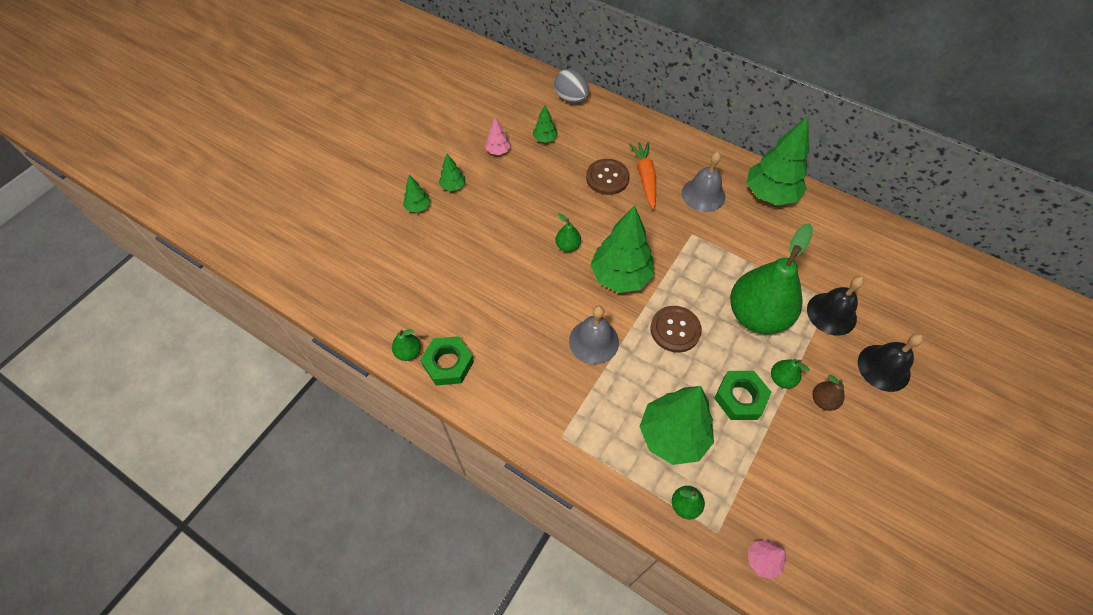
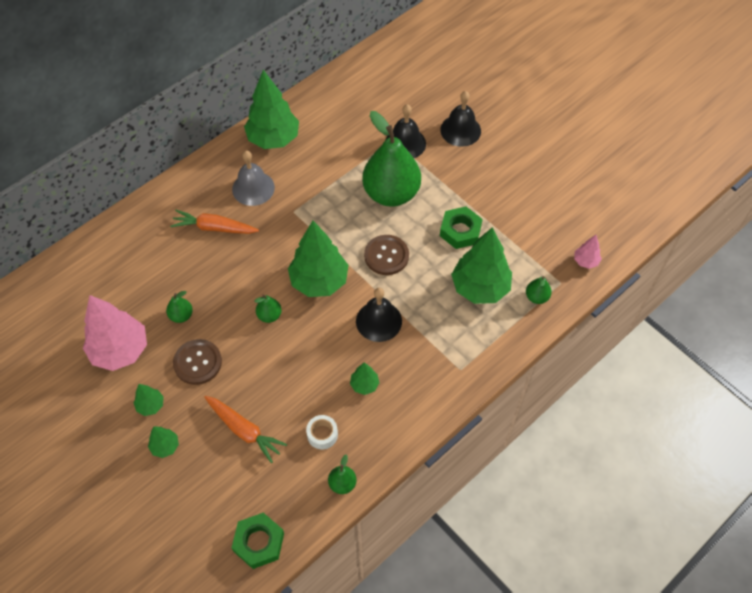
camera: 75 degrees left, 0 degrees up
(445, 259) = (244, 430): none -> orange carrot
(448, 364) = (365, 449): green nut -> green nut (259, 542)
(455, 322) = (322, 434): none -> white tape
(498, 151) = (120, 351): pink tree -> pink tree, size x2.17
(545, 139) = (124, 302): green tree -> green tree (364, 385)
(571, 98) = (77, 262): grey egg -> none
(594, 341) = (379, 321): grey bell -> black bell
(607, 178) = (200, 259): brown button -> brown button (197, 362)
(781, 379) = (452, 198): green pear -> green pear (181, 315)
(823, 400) = (476, 178): brown pear -> none

